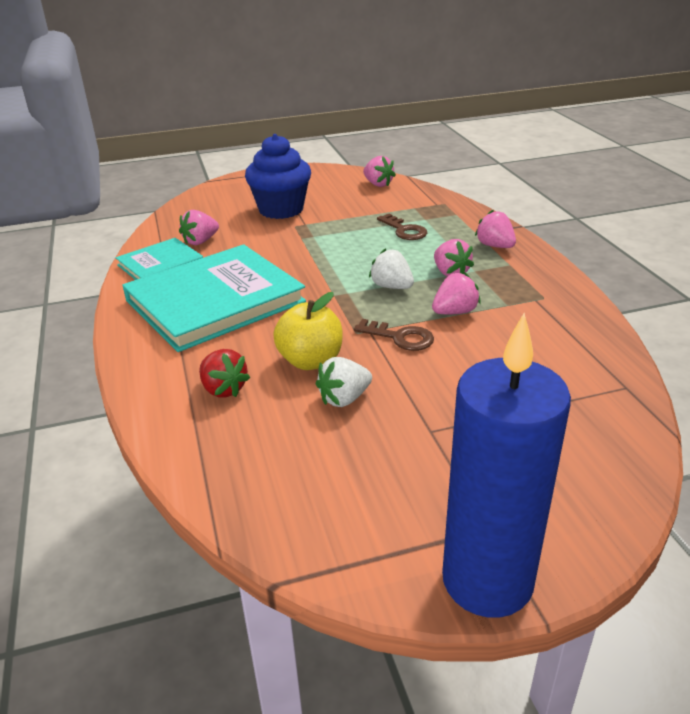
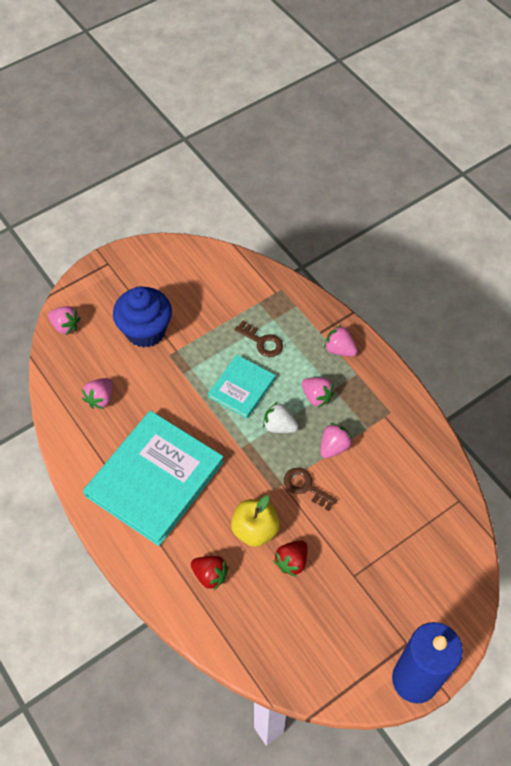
camera: 20 degrees left, 25 degrees up
(160, 264) = (85, 441): turquoise book -> turquoise book (241, 388)
(344, 399) = (292, 561): white strawberry -> red strawberry
(378, 184) = (213, 267): pink strawberry -> pink strawberry (65, 326)
(400, 337) = (305, 487): brown key -> brown key turned 150 degrees counterclockwise

